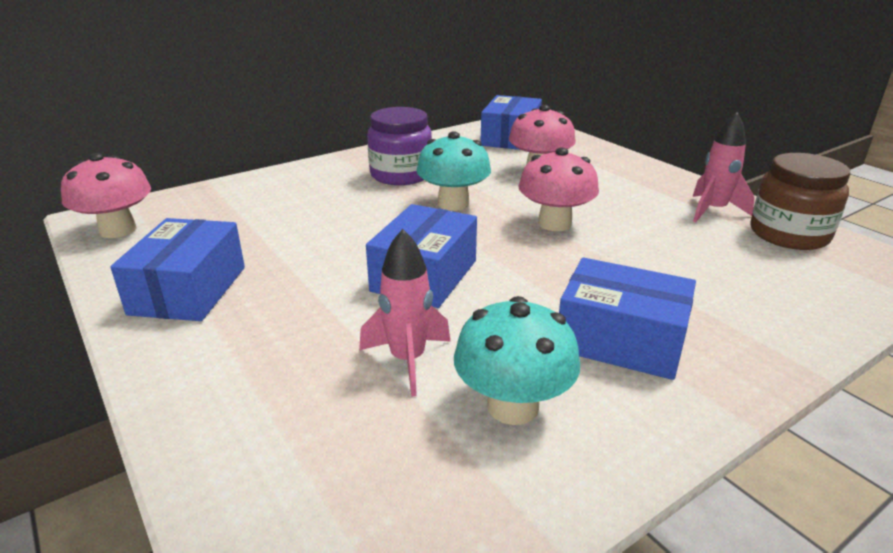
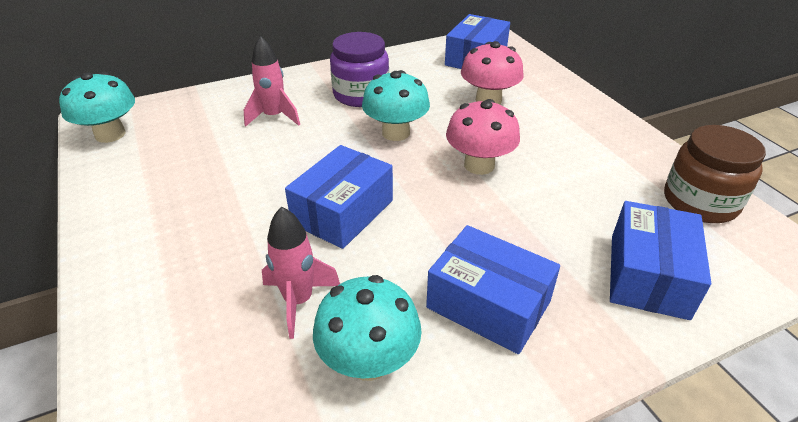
camera: 10 degrees right, 10 degrees up
(118, 230) = (110, 134): pink mushroom -> turquoise mushroom
(188, 290) = (147, 205): blue box -> blue box (648, 275)
(713, 211) = (636, 165): pink rocket -> pink rocket (274, 117)

